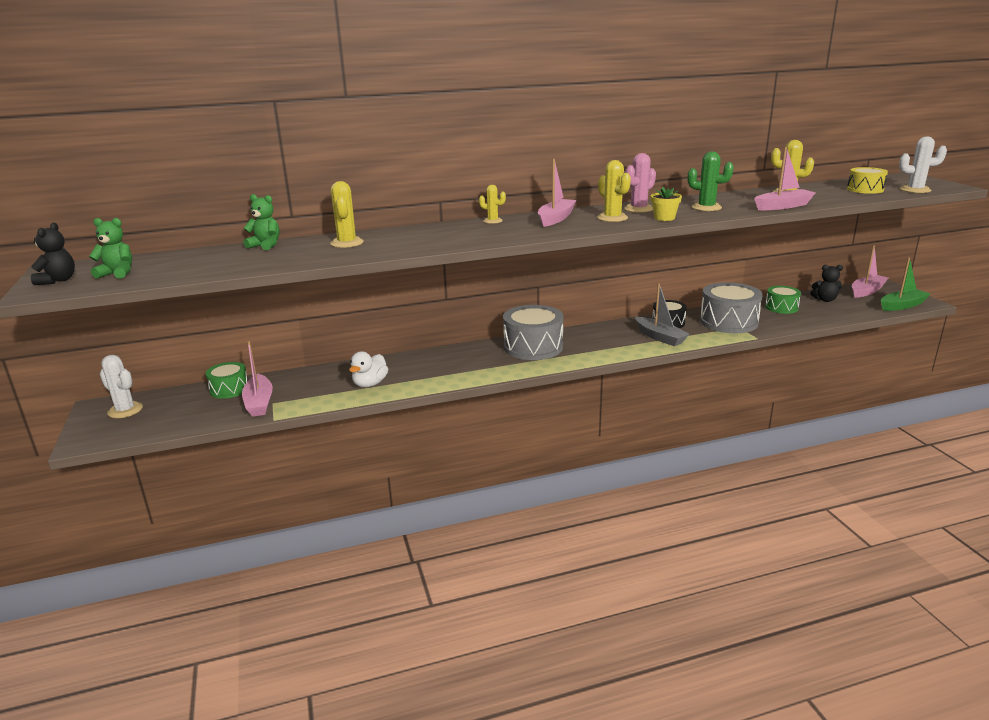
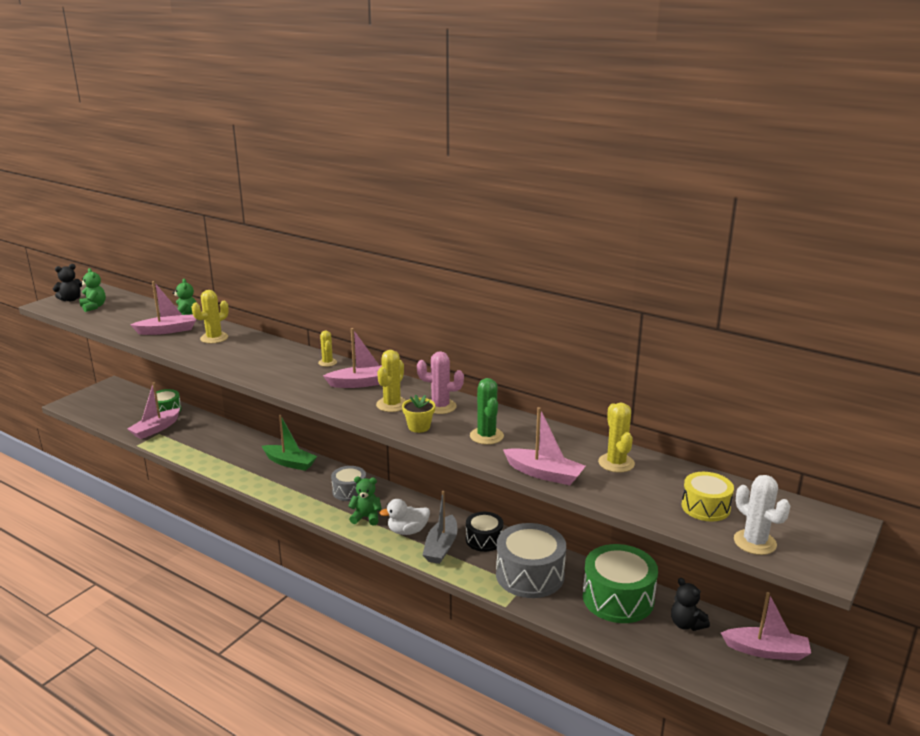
camera: 50 degrees right, 0 degrees up
(125, 410) = (112, 395): white cactus -> none
(280, 255) = (168, 330): none -> pink boat
(370, 384) = (216, 453): white duck -> white duck (407, 531)
(533, 347) = (349, 491): grey drum -> grey drum, size x0.58
(582, 351) = (366, 517): none -> green teddy bear
(781, 307) = (618, 598): green drum -> green drum, size x1.73
(902, 306) = (749, 693): green boat -> green boat (290, 463)

